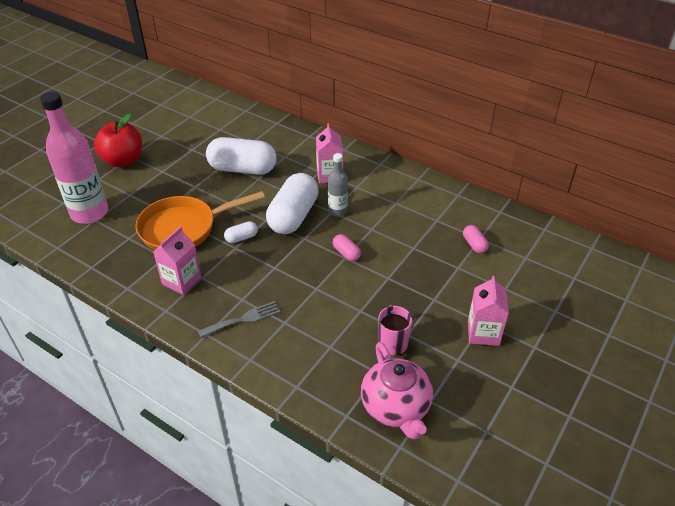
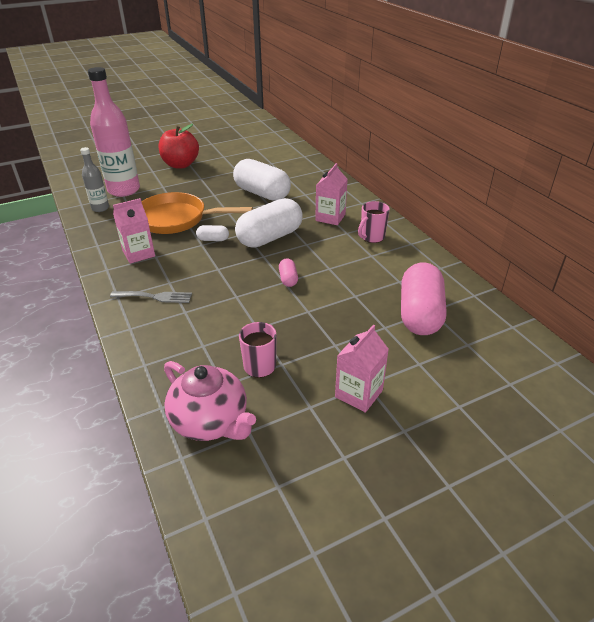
camera: 30 degrees right, 5 degrees down
(337, 211) = (311, 245): grey bottle -> grey bottle (100, 208)
(381, 184) = (372, 237): none -> pink mug
(396, 407) = (211, 421): pink teapot -> pink teapot turned 60 degrees counterclockwise
(474, 245) = (420, 314): pink capsule -> pink capsule, size x2.28

